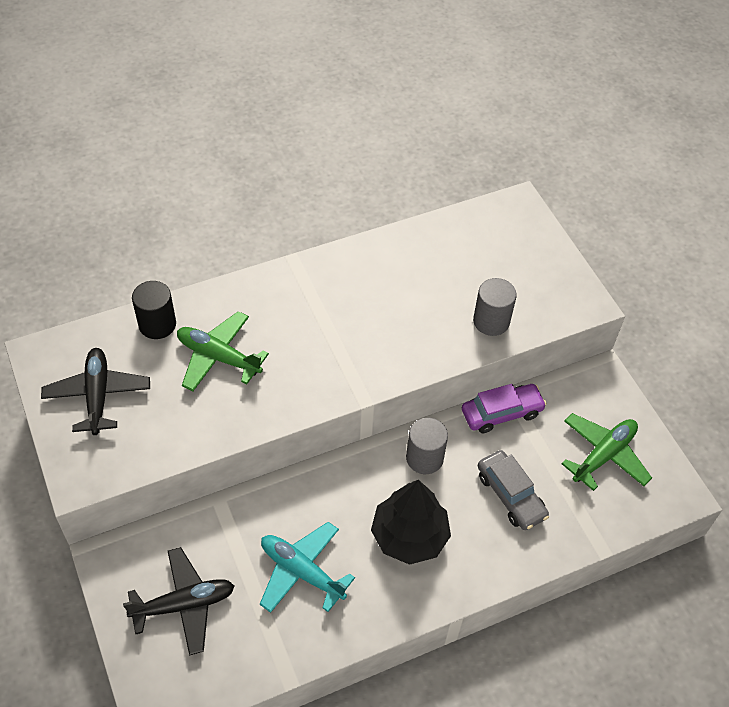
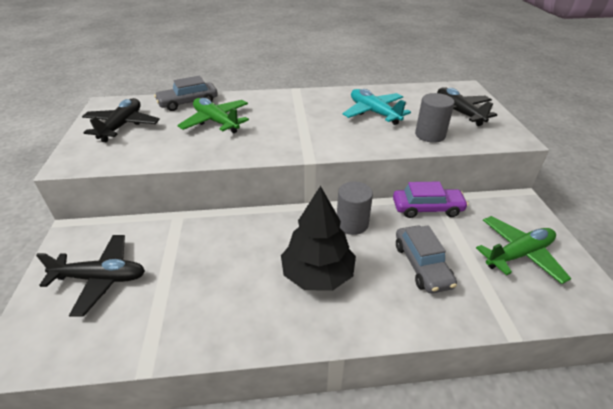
camera: 20 degrees right, 15 degrees down
(157, 324) = (188, 103): black cylinder -> grey car
(302, 572) = (211, 278): turquoise plane -> turquoise plane (374, 113)
(517, 266) = (458, 112): none -> black plane

